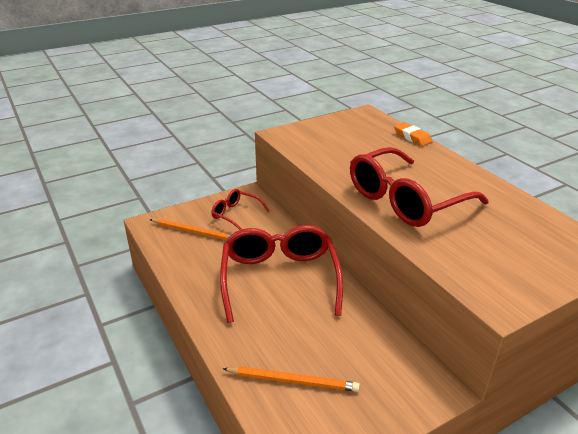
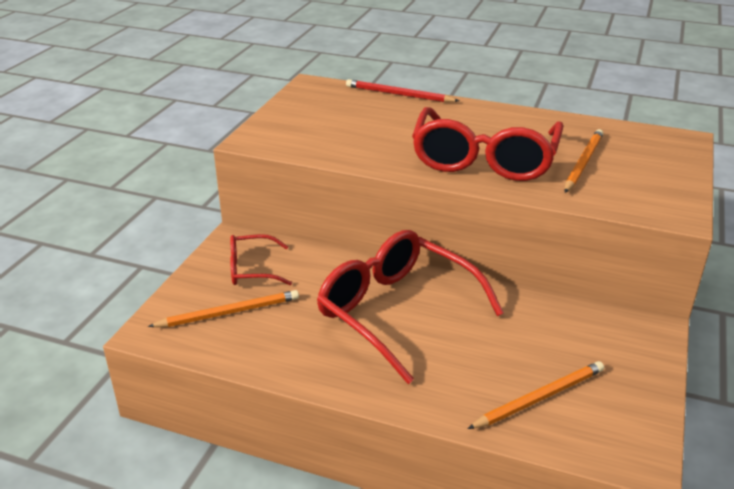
camera: 40 degrees left, 0 degrees up
(412, 137) = (398, 94): orange eraser -> red pencil
(479, 233) = (583, 163): none -> orange pencil

